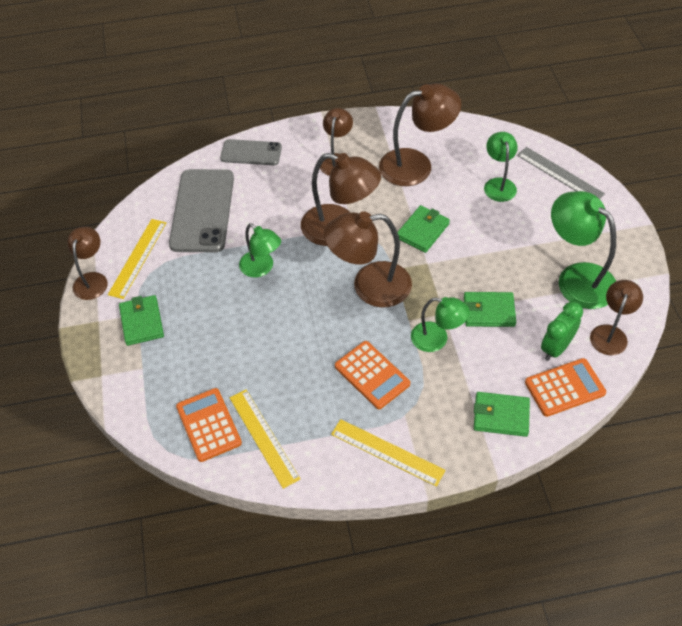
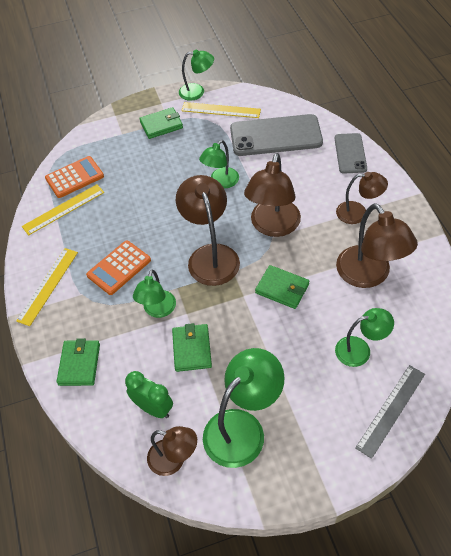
camera: 85 degrees right, 0 degrees up
(92, 279) = (197, 92): brown lamp -> green lamp
(564, 388) = (109, 416): orange calculator -> none

